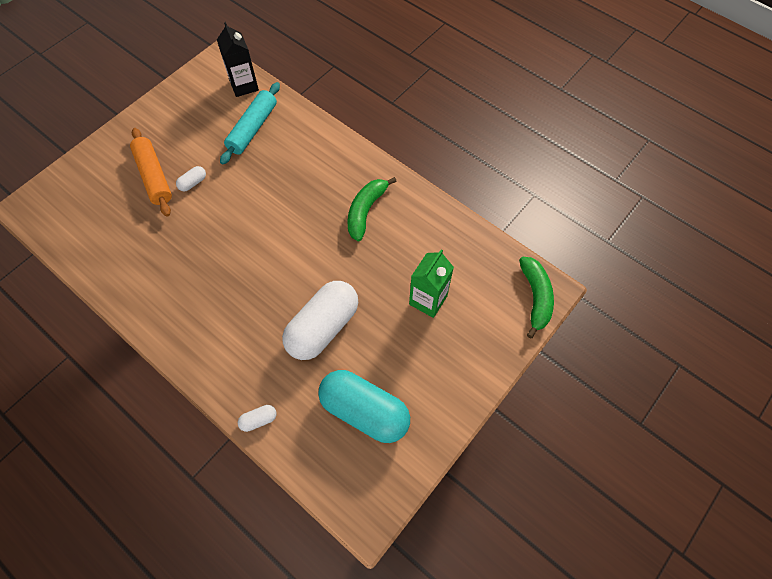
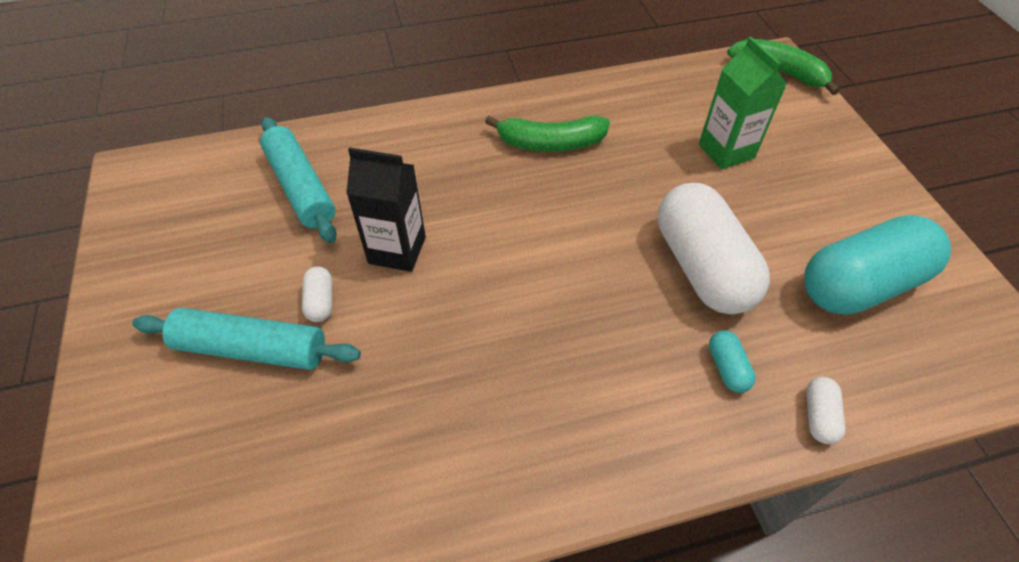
camera: 55 degrees left, 10 degrees down
(154, 177) = (252, 349): orange rolling pin -> turquoise rolling pin
(244, 85) = (215, 162): black carton -> black carton (397, 250)
(262, 367) = (727, 368): none -> turquoise capsule
(366, 211) = (551, 143): green banana -> green banana turned 60 degrees counterclockwise

